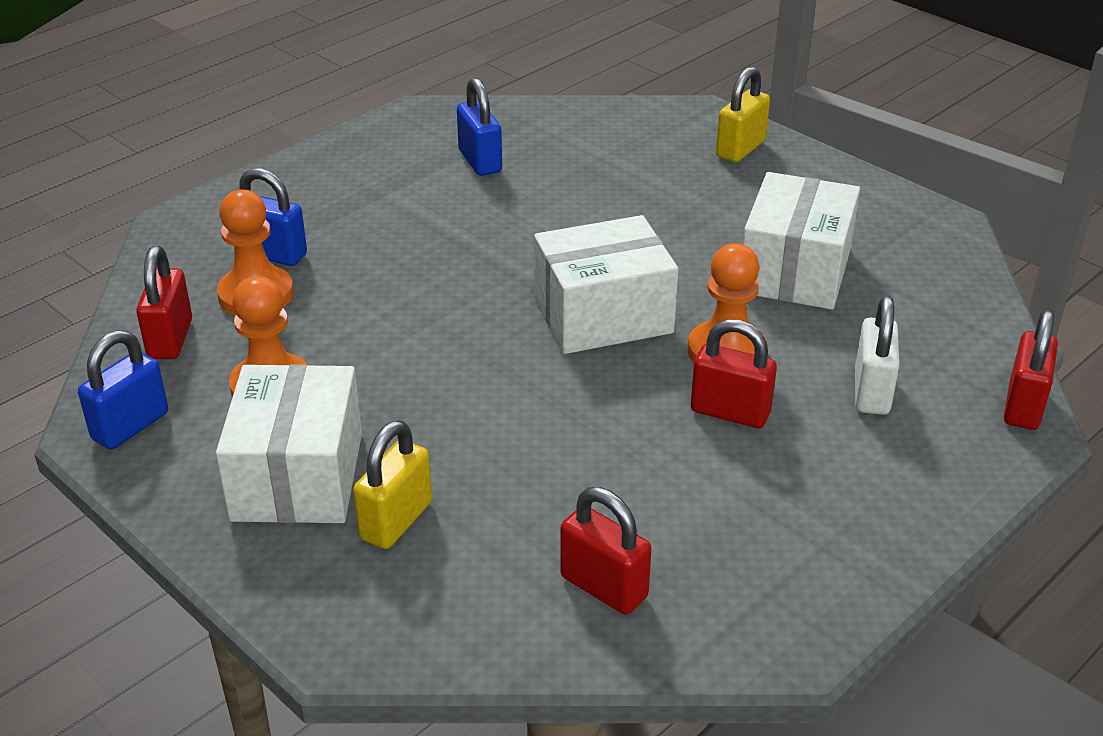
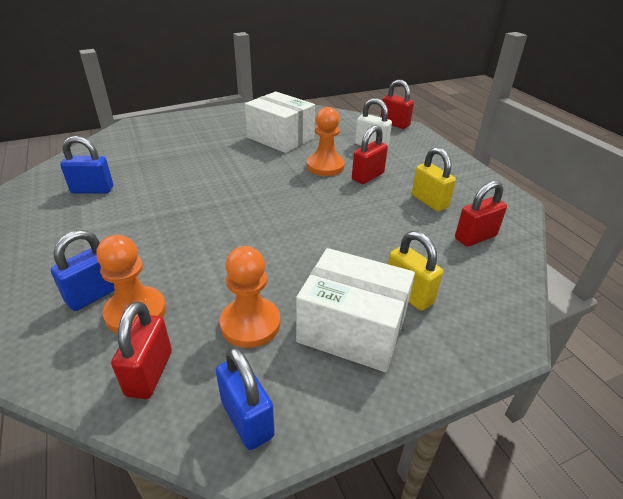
camera: 70 degrees left, 0 degrees up
(170, 339) = (149, 373): red padlock -> red padlock turned 75 degrees clockwise
(603, 315) = (274, 188): white box -> none
(740, 149) = (176, 124): yellow padlock -> yellow padlock (429, 201)

